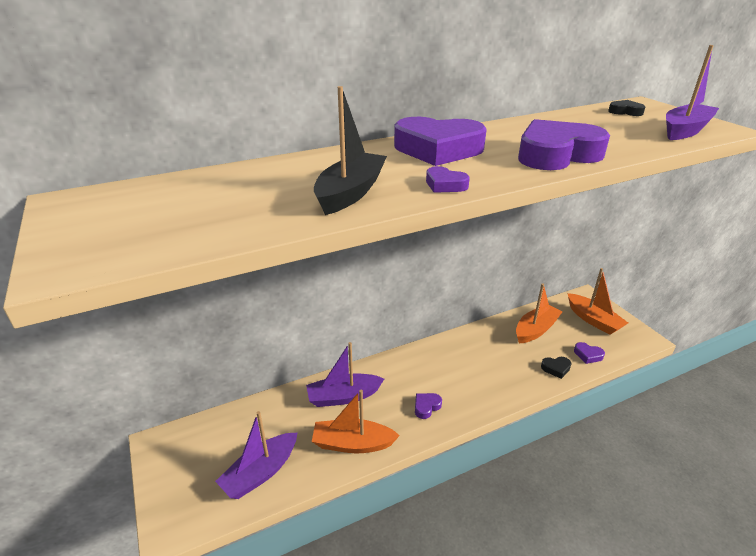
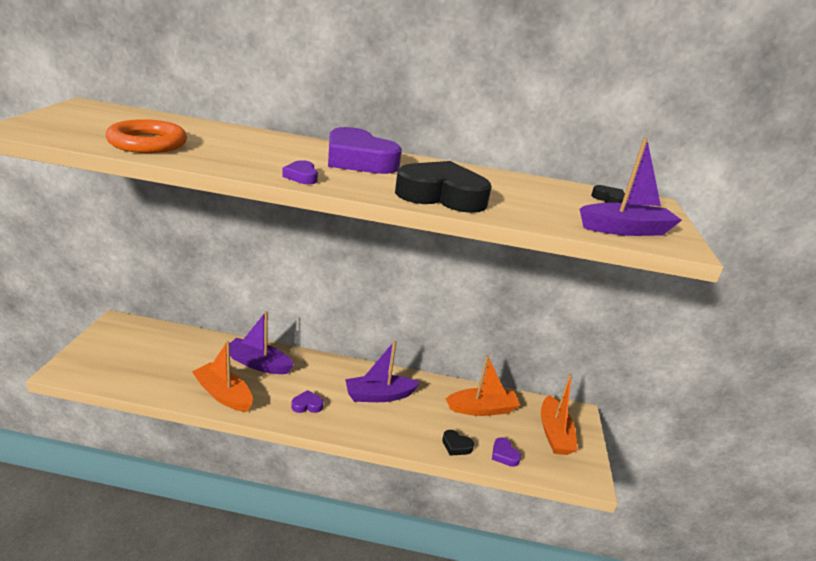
camera: 30 degrees right, 5 degrees down
(247, 215) = (147, 143): none -> orange ring
(260, 473) = (147, 374): purple boat -> purple boat (379, 395)
(350, 193) = (231, 157): black boat -> none
(556, 154) = (441, 196): purple heart -> black heart

